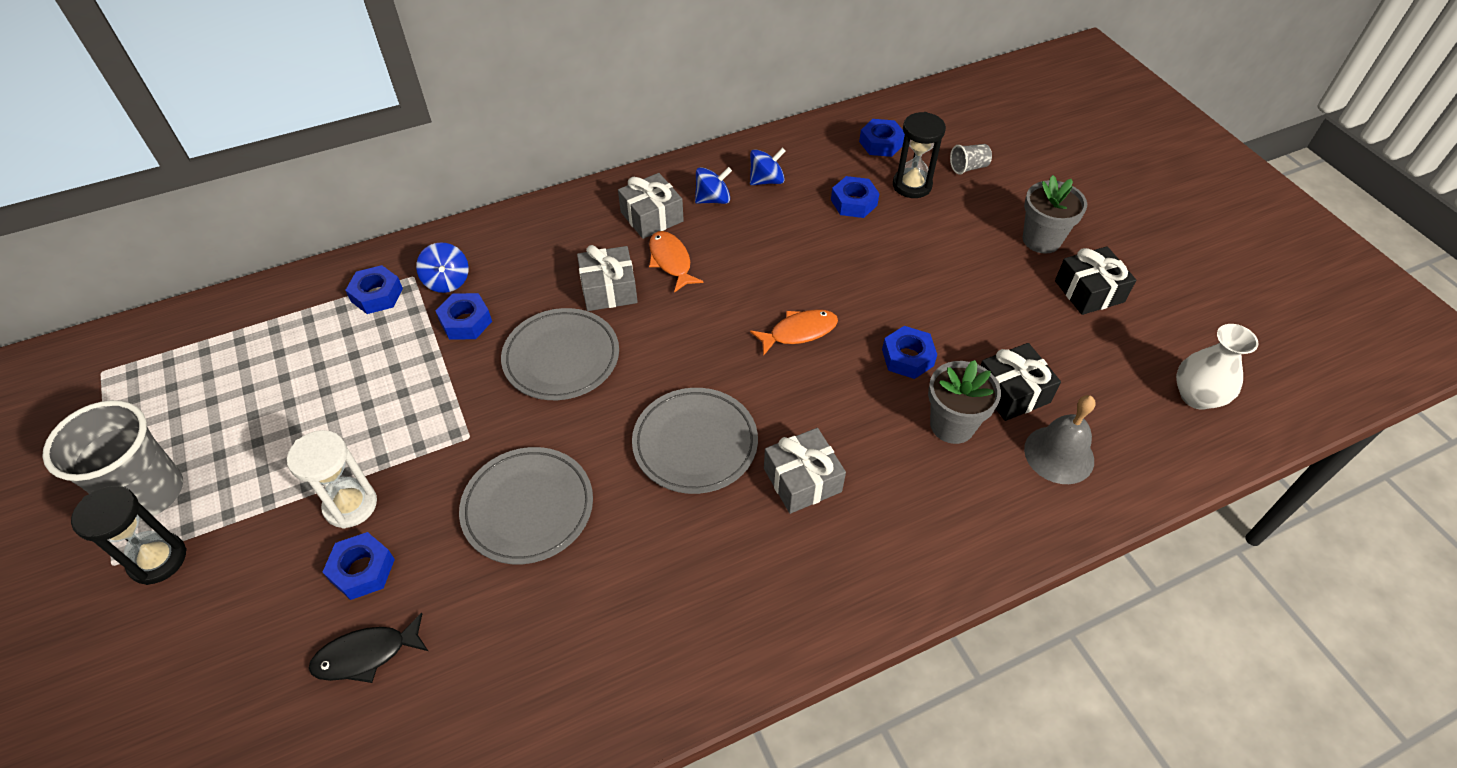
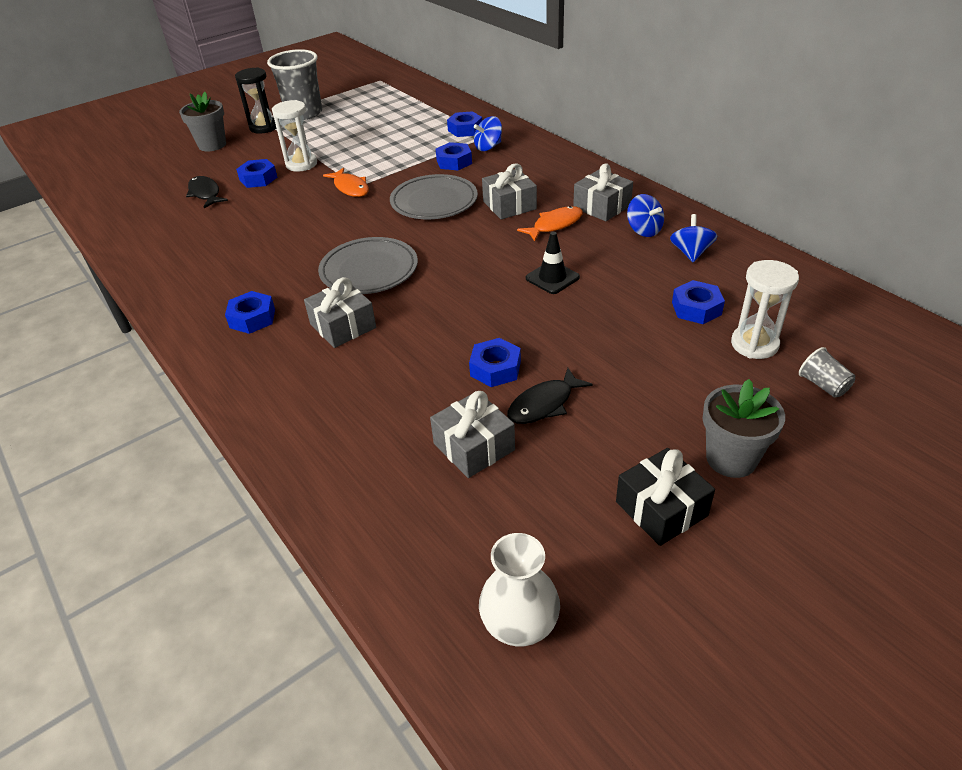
camera: 80 degrees right, 10 degrees down
(528, 508) = (305, 218): grey plate -> none
(766, 180) = (690, 253): blue spinning top -> blue spinning top turned 135 degrees counterclockwise
(771, 285) = (552, 278): none -> black traffic cone
(799, 332) = (502, 301): orange fish -> orange fish (350, 188)
(881, 143) = (810, 314): blue nut -> blue nut (252, 318)
(912, 185) = (754, 344): black hourglass -> white hourglass
(952, 425) = (419, 406): grey flower pot -> grey flower pot (212, 145)
(964, 333) = (544, 404): none -> black fish
(1012, 392) = (474, 446): black gift -> grey gift
(1059, 454) = (399, 488): grey bell -> none

